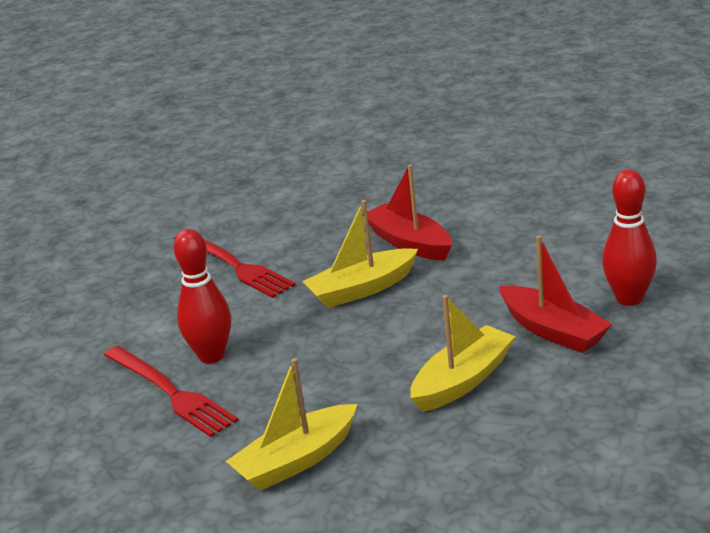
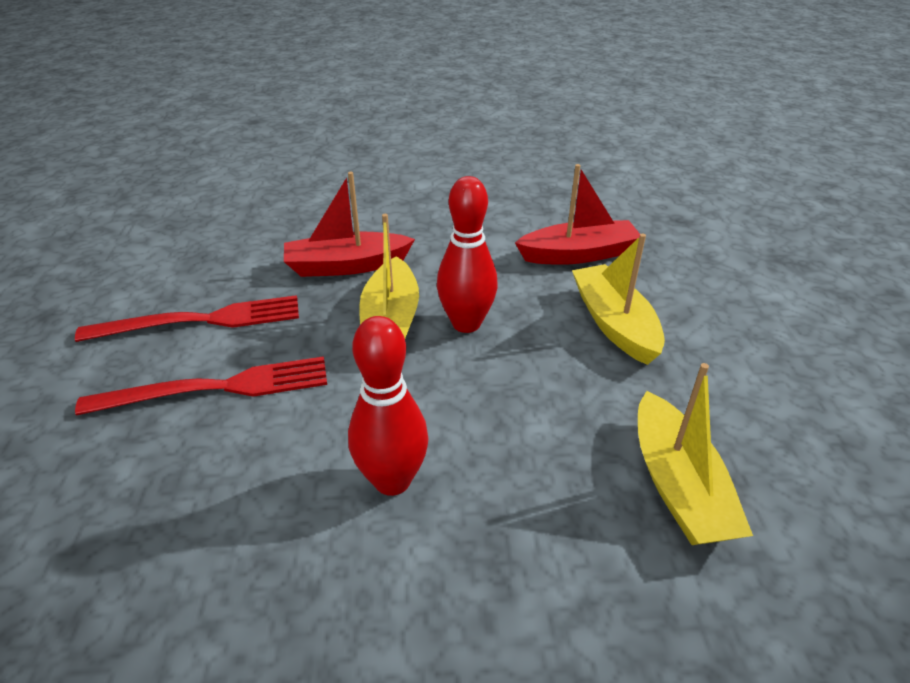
camera: 65 degrees left, 10 degrees up
(170, 392) = (438, 554): red fork -> red fork (201, 321)
(629, 298) = (567, 210): red bowling pin -> red bowling pin (466, 323)

